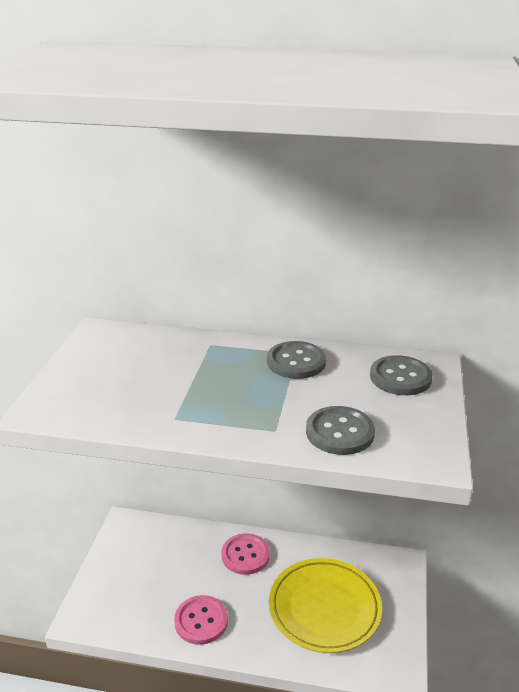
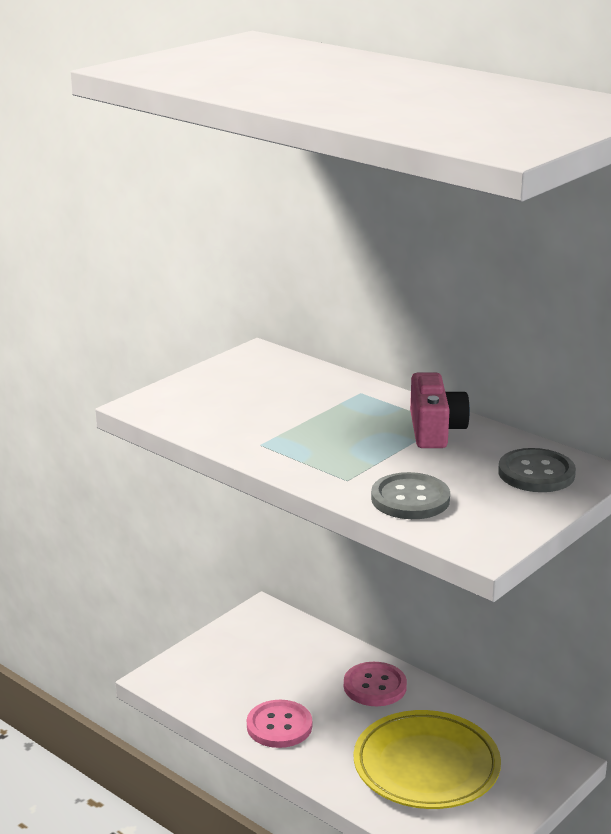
camera: 30 degrees right, 5 degrees down
(296, 362) = (435, 430): grey button -> pink camera

